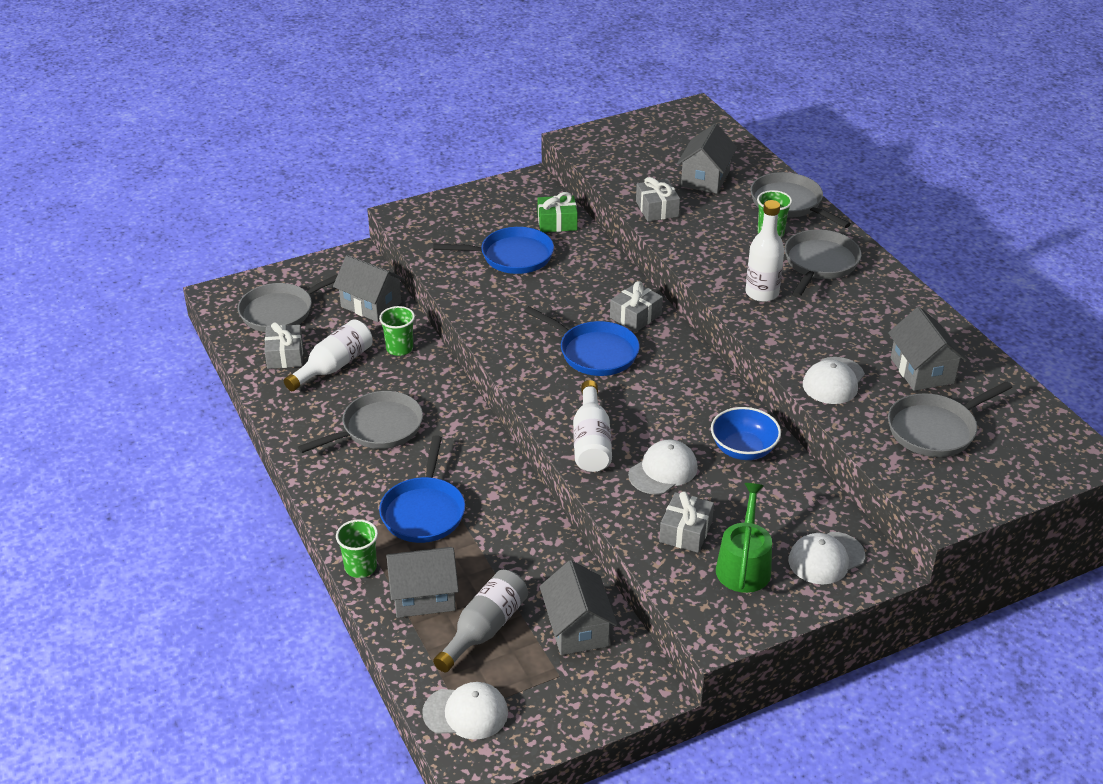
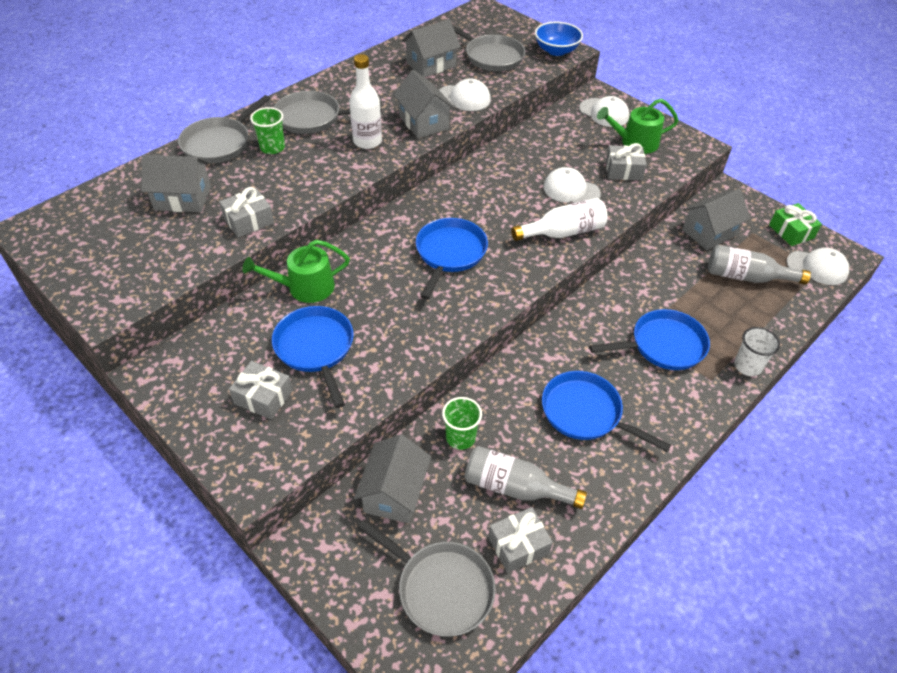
camera: 110 degrees left, 10 degrees up
(334, 366) = (515, 487): white bottle -> grey bottle
(360, 567) = (747, 366): green cup -> white cup
(378, 428) = (585, 413): grey pan -> blue pan
(423, 596) = (745, 318): grey house -> grey house (423, 122)
(466, 713) = (817, 267): white cap -> white cap turned 120 degrees clockwise
(557, 222) = (239, 327): green gift -> green gift (791, 231)
(589, 260) = (305, 287): none -> green watering can
(635, 316) = (386, 239): grey gift -> grey gift (263, 397)
(743, 449) = (524, 157): blue bowl -> blue bowl (556, 50)

